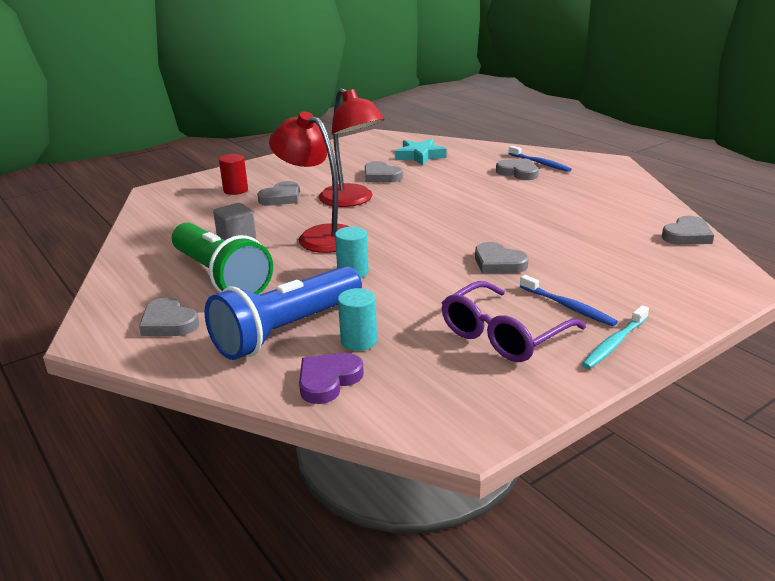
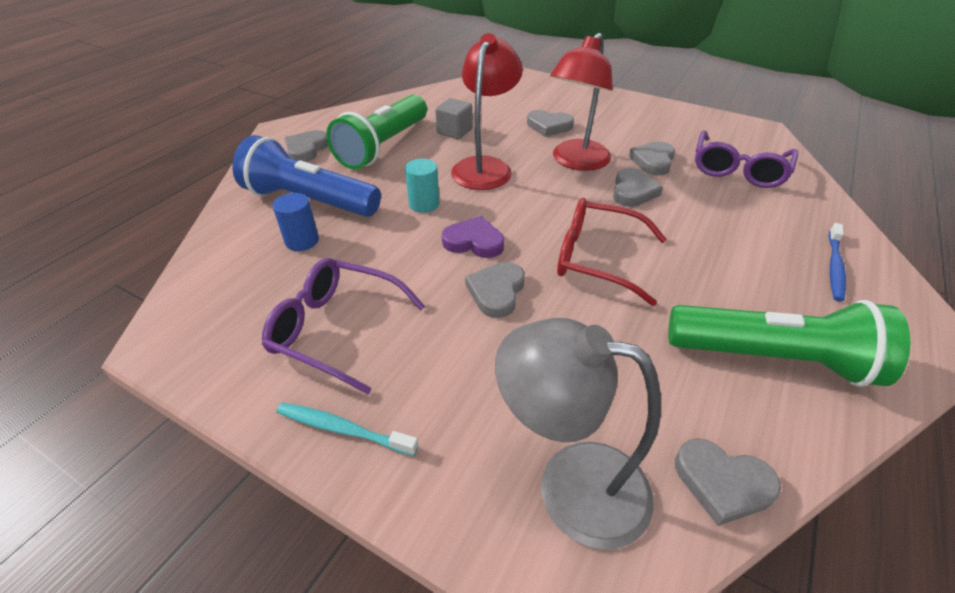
camera: 65 degrees right, 15 degrees up
(235, 190) = (544, 102): red cylinder -> none
(328, 380) = (237, 242): purple heart -> purple heart (474, 242)
(359, 341) = (302, 241): turquoise cylinder -> blue cylinder
(420, 156) = (738, 170): turquoise star -> purple glasses
(485, 222) = (597, 258): none -> red glasses
(518, 172) = (776, 254): grey heart -> grey heart (633, 191)
(568, 306) = (418, 370): blue toothbrush -> none
(605, 199) = (773, 358): none -> green flashlight
(679, 274) = (570, 484): none -> grey lamp

